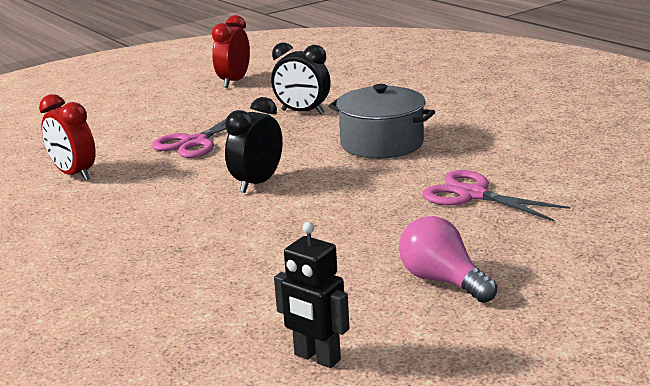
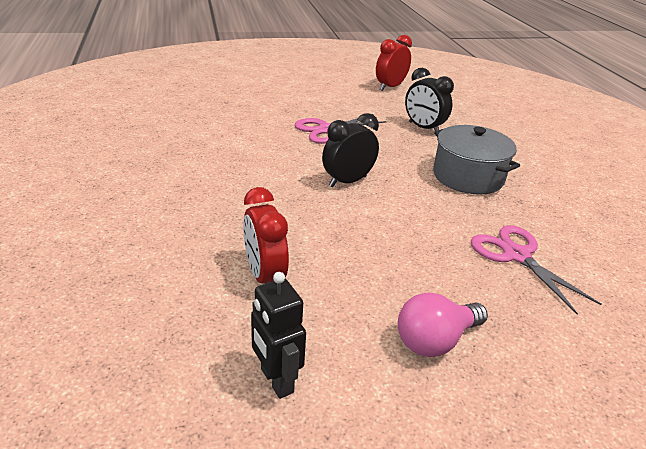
camera: 20 degrees right, 10 degrees up
(74, 174) = (228, 130): red clock -> red clock (264, 276)
(442, 281) = (435, 340): pink light bulb -> pink light bulb turned 105 degrees counterclockwise

